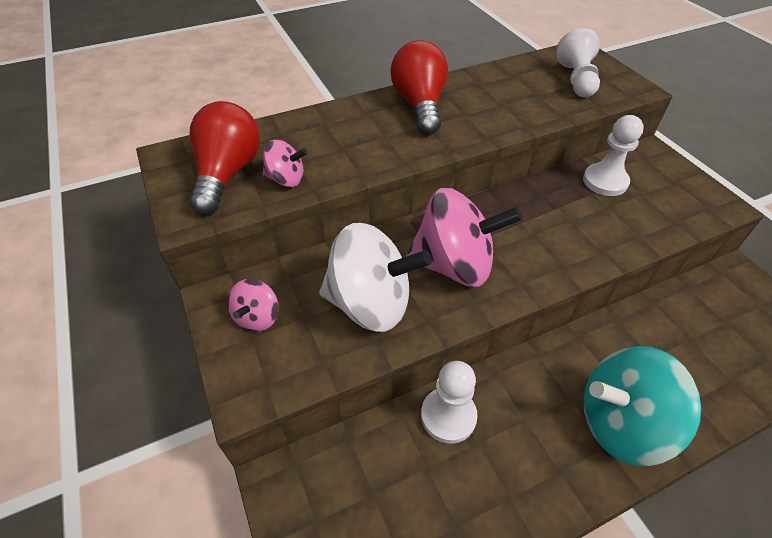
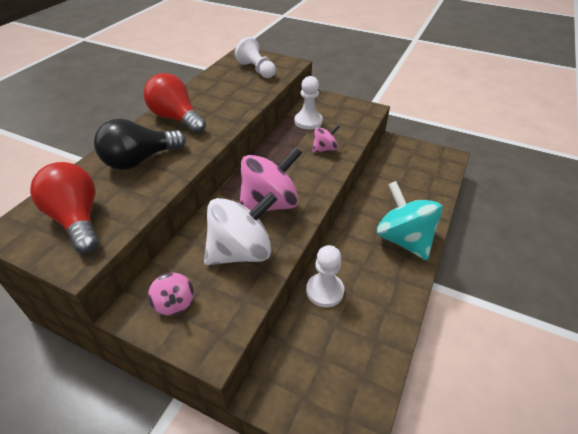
camera: 40 degrees left, 5 degrees down
(286, 179) = (129, 202): pink spinning top -> pink spinning top (324, 149)
(338, 138) = (140, 160): none -> black light bulb
(621, 423) = (403, 239): turquoise spinning top -> turquoise spinning top turned 105 degrees clockwise

